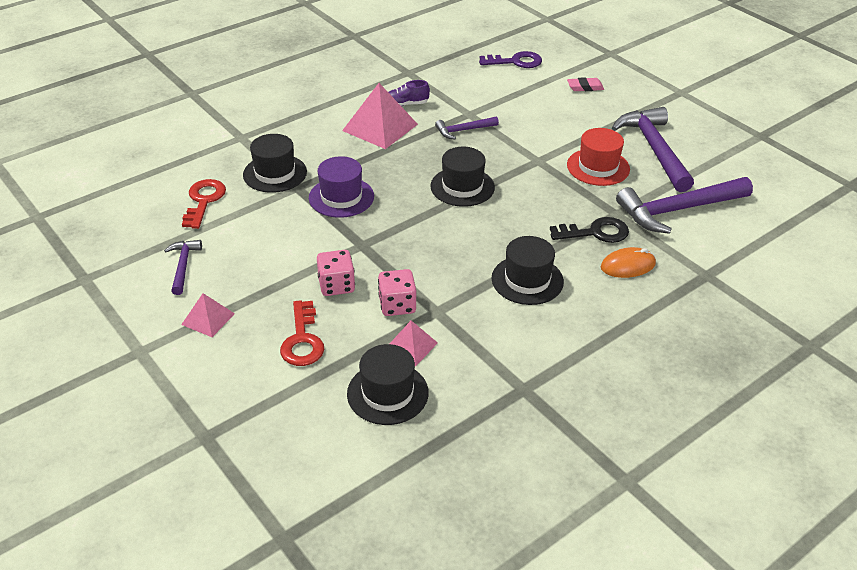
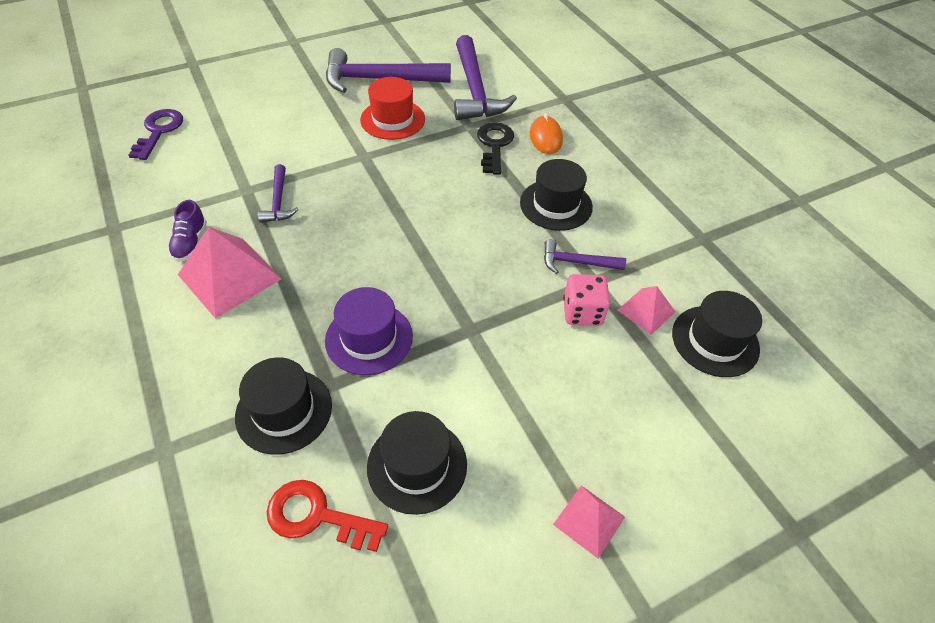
camera: 80 degrees left, 10 degrees up
(183, 266) = (471, 552): purple hammer -> purple hammer (577, 262)
(302, 340) = (634, 411): red key -> none
(336, 285) = (541, 365): pink dice -> none
(462, 187) = (388, 222): black hat -> black hat (417, 465)
(585, 87) = (246, 94): pink eraser -> none

